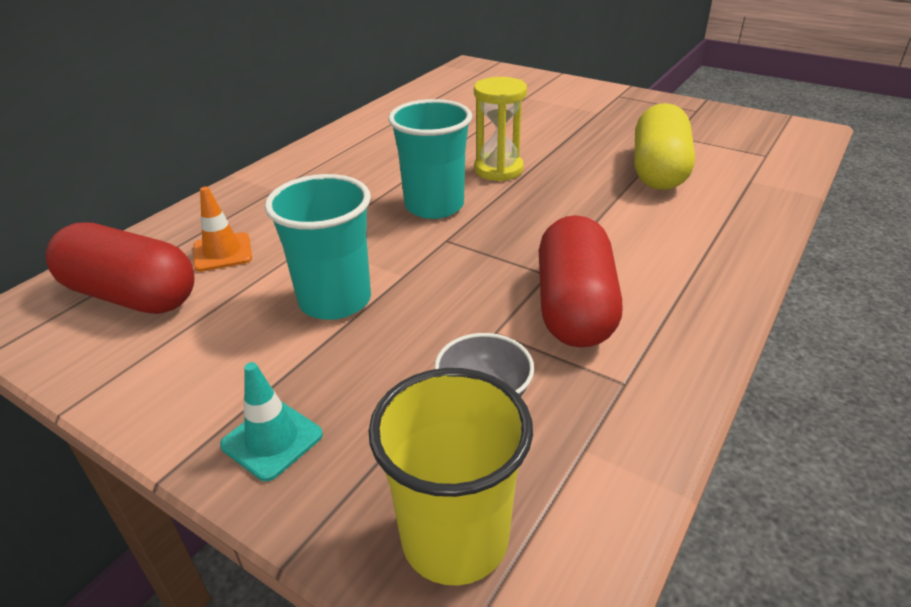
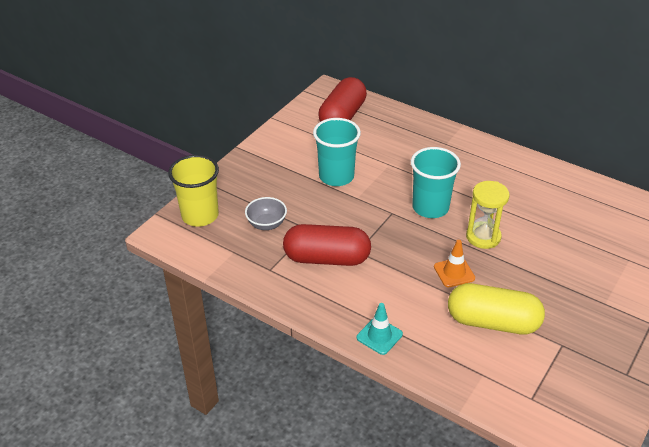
camera: 90 degrees right, 5 degrees up
(222, 252) = (378, 136): orange traffic cone -> orange traffic cone (454, 272)
(272, 440) = (250, 169): turquoise traffic cone -> turquoise traffic cone (379, 336)

